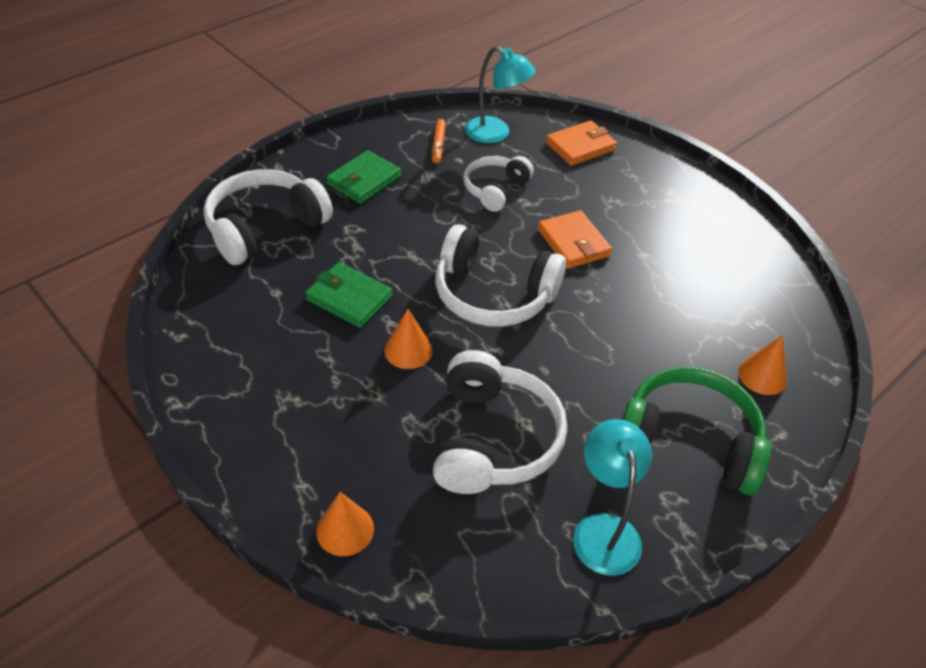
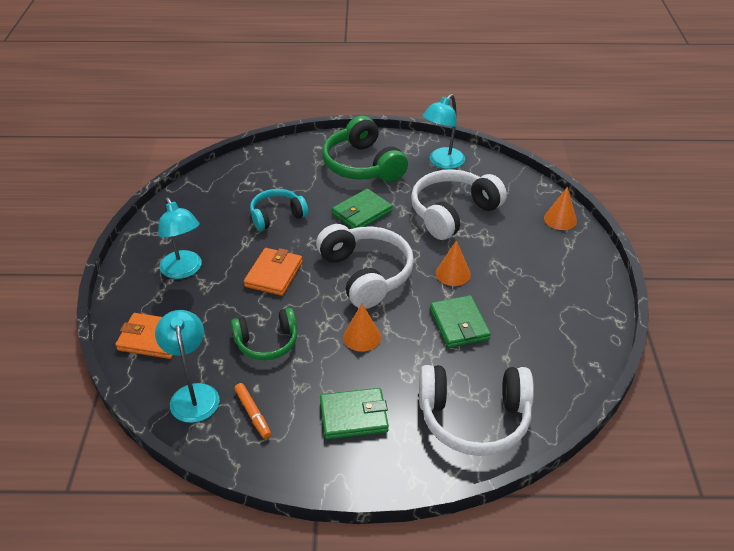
camera: 135 degrees left, 5 degrees down
(438, 145) = (253, 414): orange marker -> orange marker turned 105 degrees clockwise
(495, 190) = (267, 342): white headphones -> green headphones
(591, 365) = (362, 212): none -> green wallet
(647, 201) = (184, 270): none -> turquoise lamp
(664, 301) = (277, 216): none -> turquoise headphones
(762, 375) = (287, 165): orange cone -> orange cone (362, 337)

